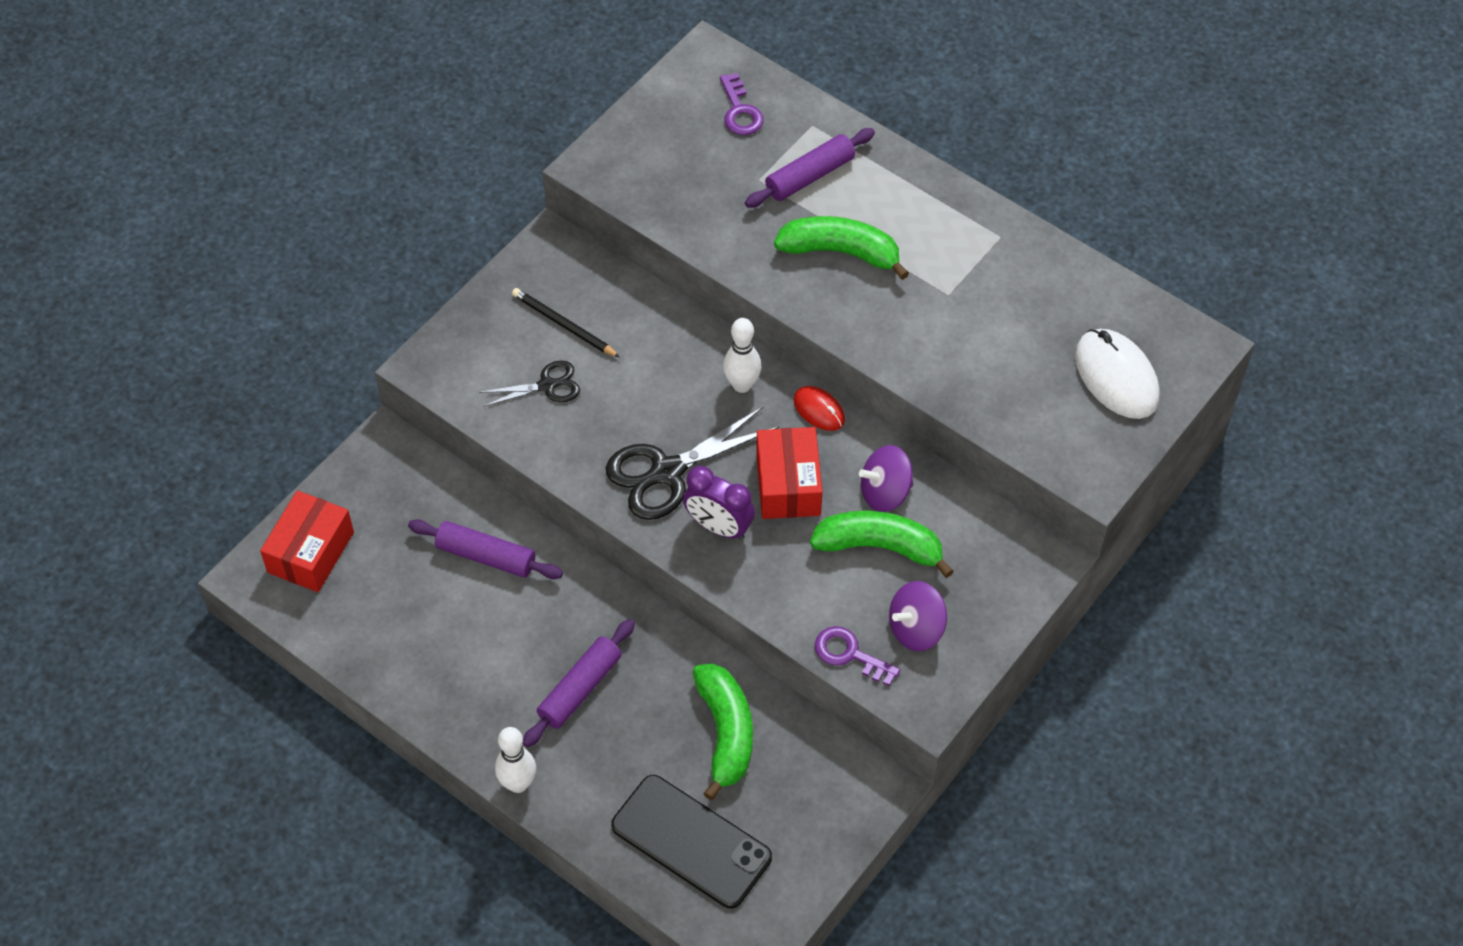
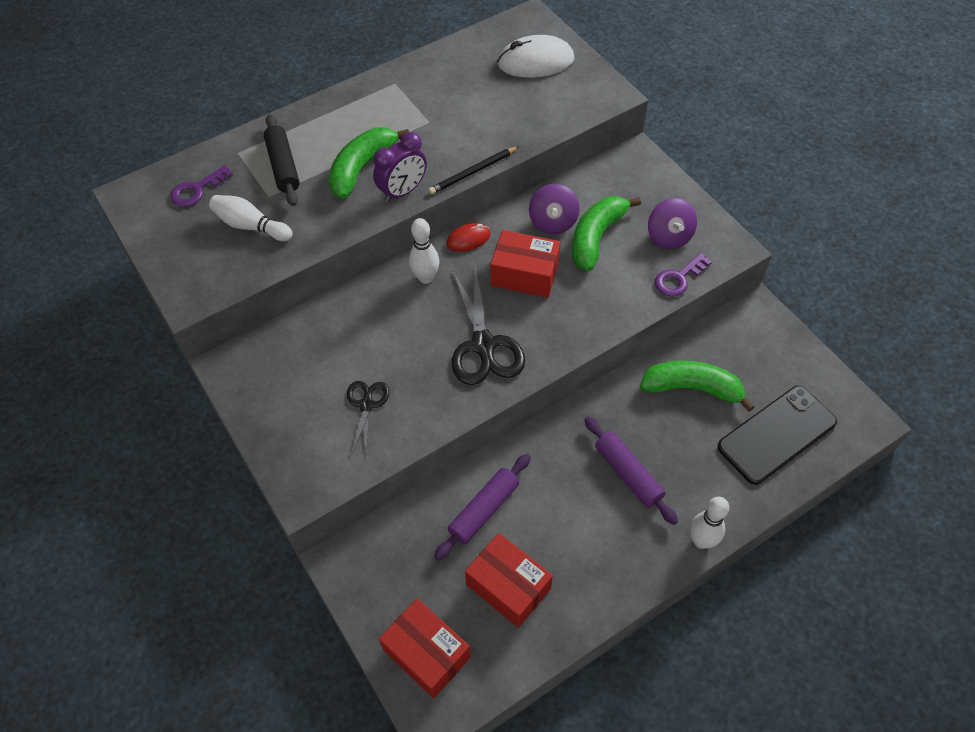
camera: 70 degrees left, 0 degrees up
(404, 605) = (508, 586): none -> red box
(564, 325) = (313, 378): black pencil -> black pencil (473, 172)
(708, 180) = (251, 226): none -> white bowling pin
(719, 527) = (545, 326): purple clock -> purple clock (403, 191)
(740, 111) = (197, 190): purple key -> purple key turned 135 degrees clockwise
(810, 176) = (283, 166): purple rolling pin -> black rolling pin

